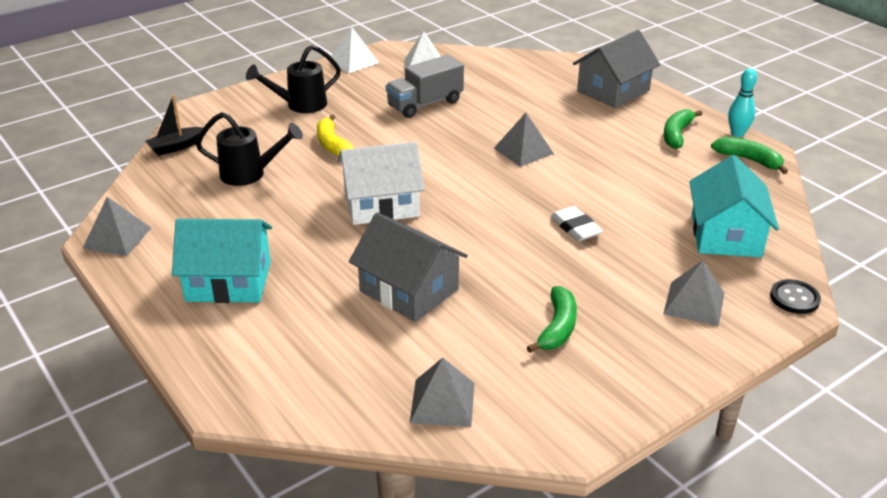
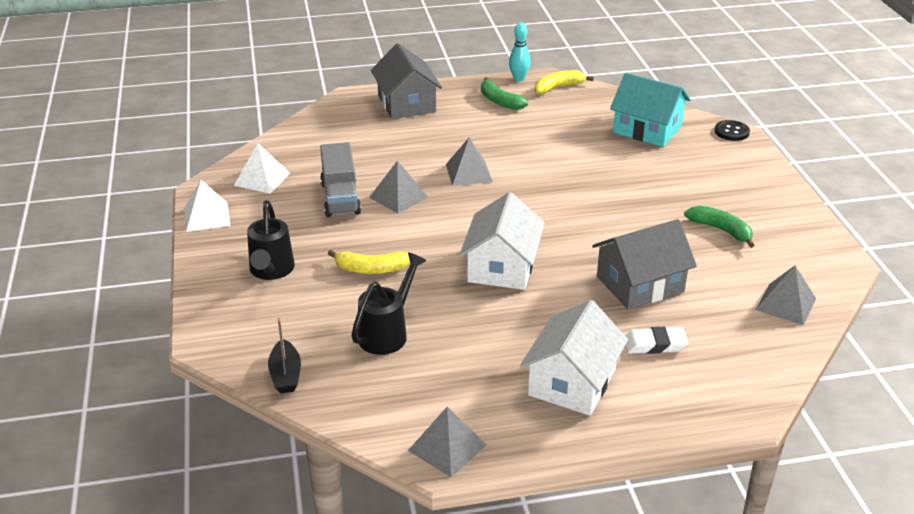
camera: 65 degrees left, 0 degrees up
(228, 281) = (572, 382): turquoise house -> white house
(575, 228) = (600, 184): white eraser -> white eraser (654, 344)
(694, 303) = (719, 168): grey pyramid -> grey pyramid (398, 197)
(749, 160) = (558, 87): green banana -> yellow banana

